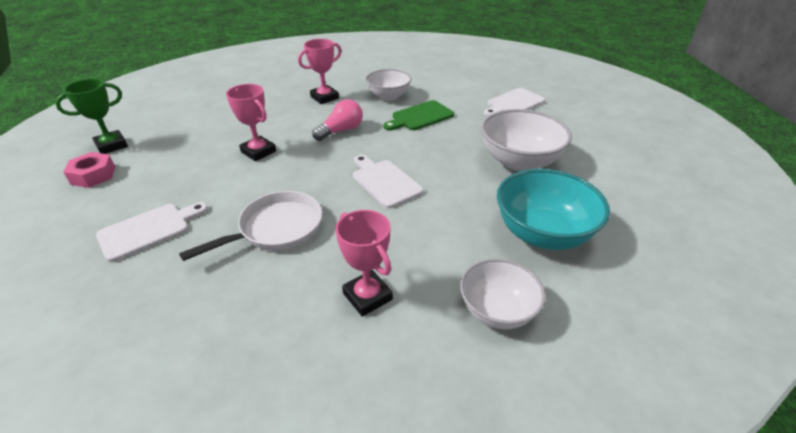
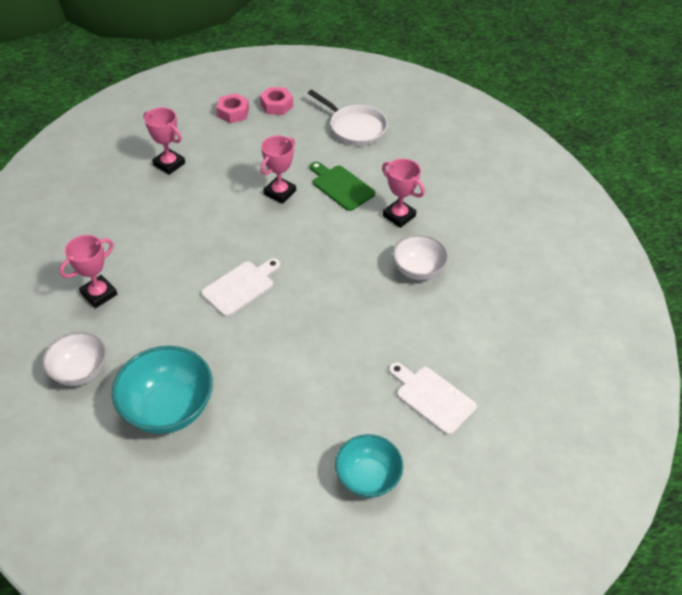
camera: 80 degrees right, 10 degrees up
(111, 145) = (276, 105): green trophy -> pink nut
(148, 230) = (169, 164): white cutting board -> pink trophy
(276, 229) = (172, 230): white pan -> white pan (355, 128)
(341, 130) = (328, 242): pink light bulb -> none
(420, 117) = (373, 303): green cutting board -> green cutting board (341, 186)
(519, 161) = (290, 396): white bowl -> none
(589, 133) = (367, 477): none -> turquoise bowl

